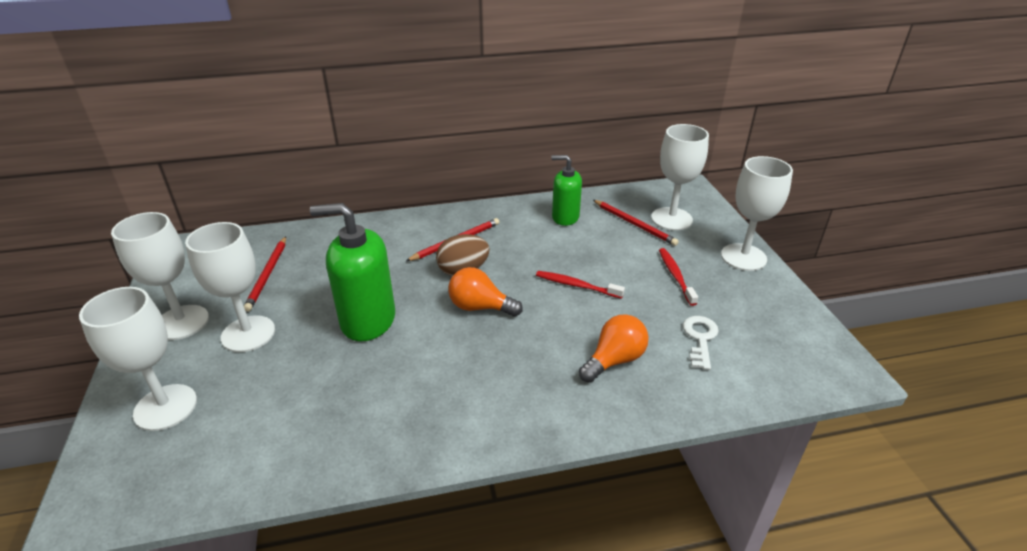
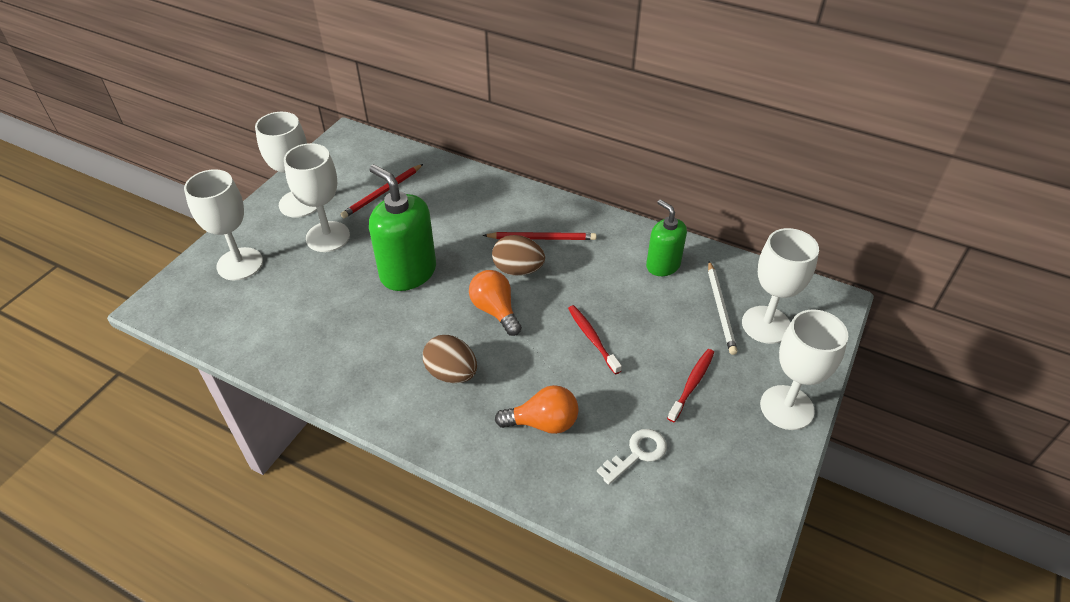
camera: 40 degrees right, 10 degrees up
(500, 371) = (451, 373): none -> brown egg
(634, 224) = (720, 309): red pencil -> white pencil

